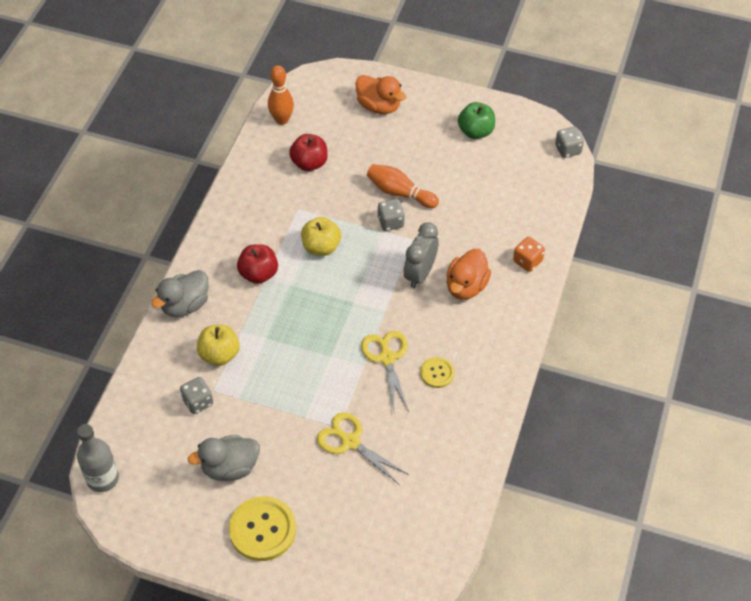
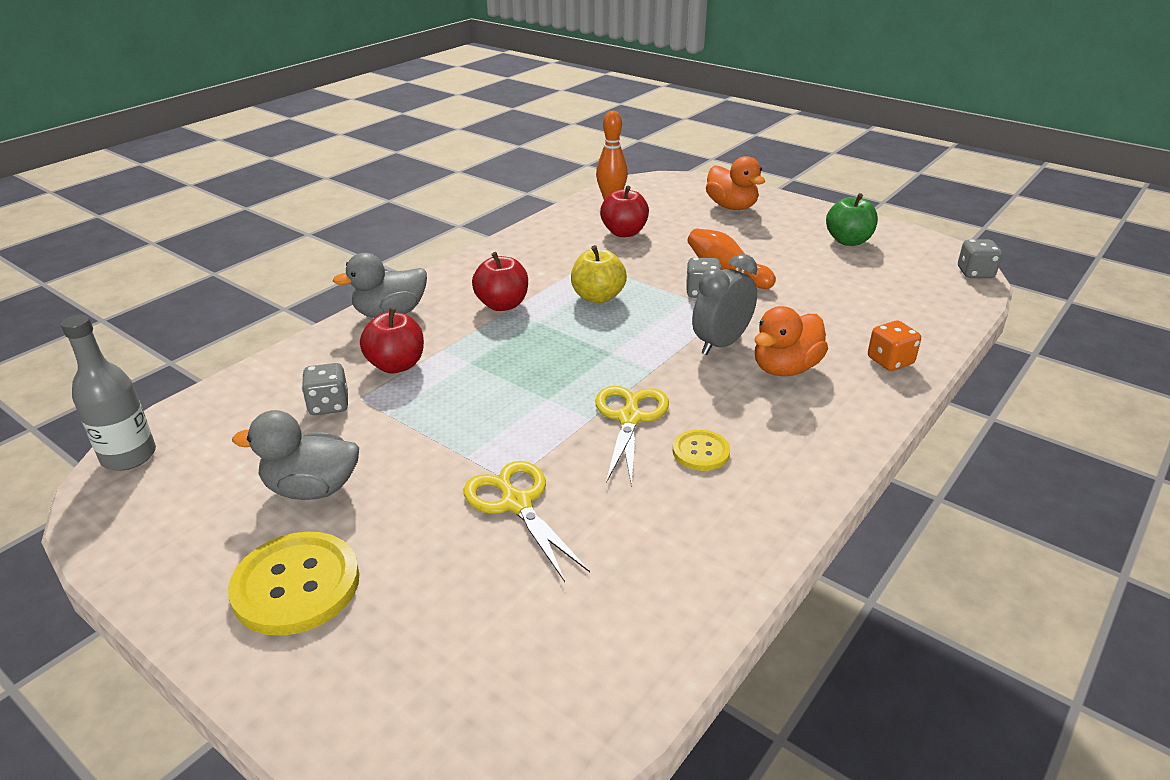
camera: 20 degrees right, 20 degrees down
(219, 354) = (396, 365): yellow apple -> red apple

